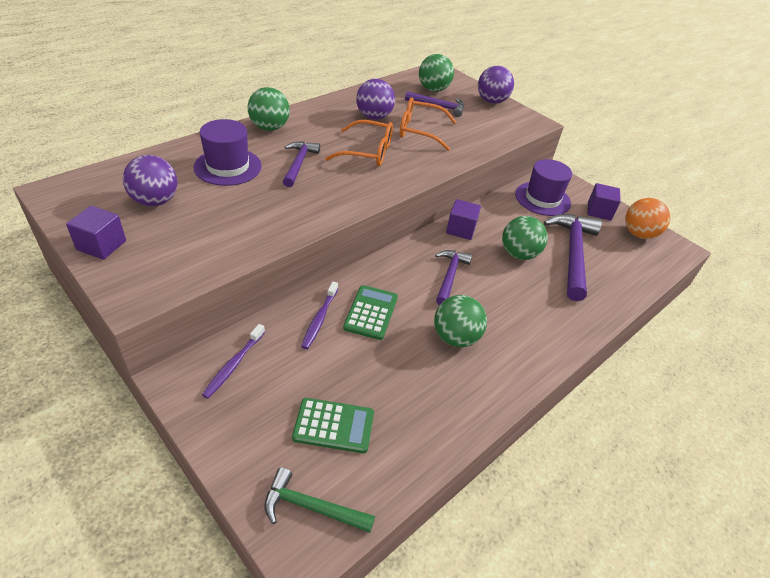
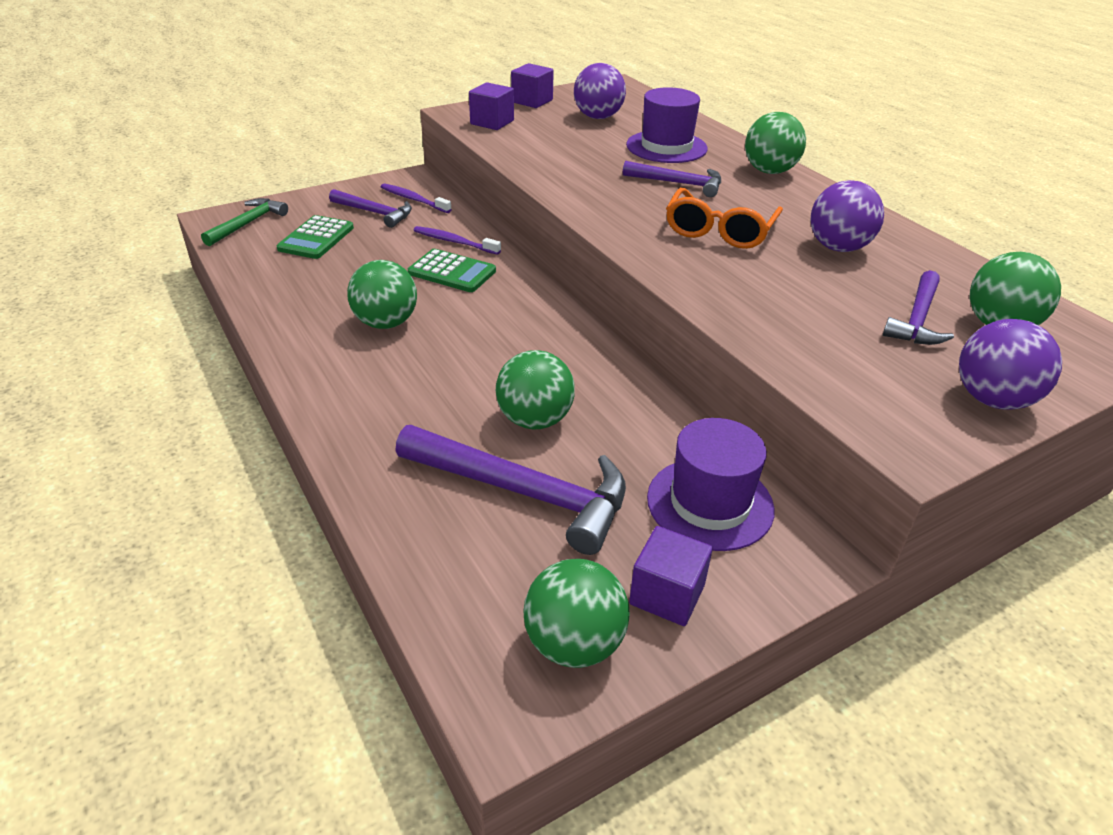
camera: 105 degrees right, 5 degrees down
(420, 131) = (804, 284): orange glasses -> none
(449, 276) = (499, 339): purple hammer -> purple hammer (375, 213)
(461, 229) = (607, 370): purple cube -> purple cube (492, 122)
(638, 234) = (574, 643): orange ball -> green ball

